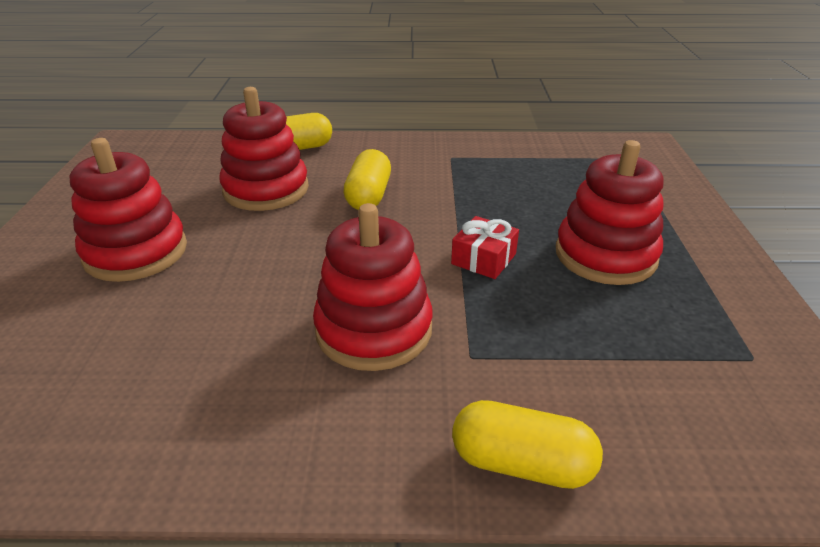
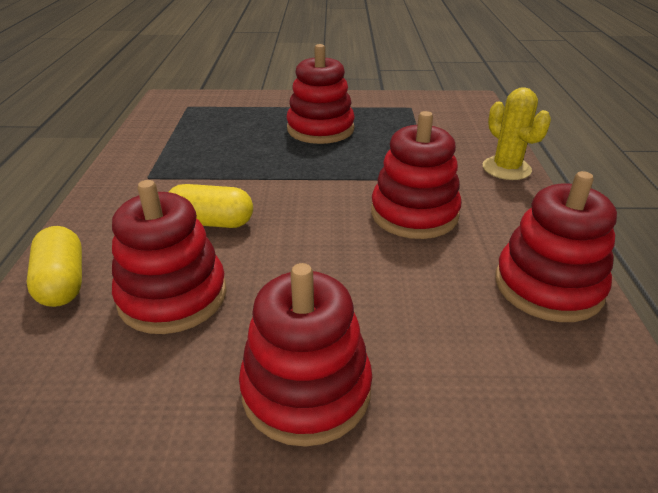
camera: 90 degrees left, 0 degrees up
(190, 437) = (548, 286): none -> red stacking toy
(483, 259) = (324, 169): red gift -> none
(521, 463) = (506, 168): yellow capsule -> yellow cactus

